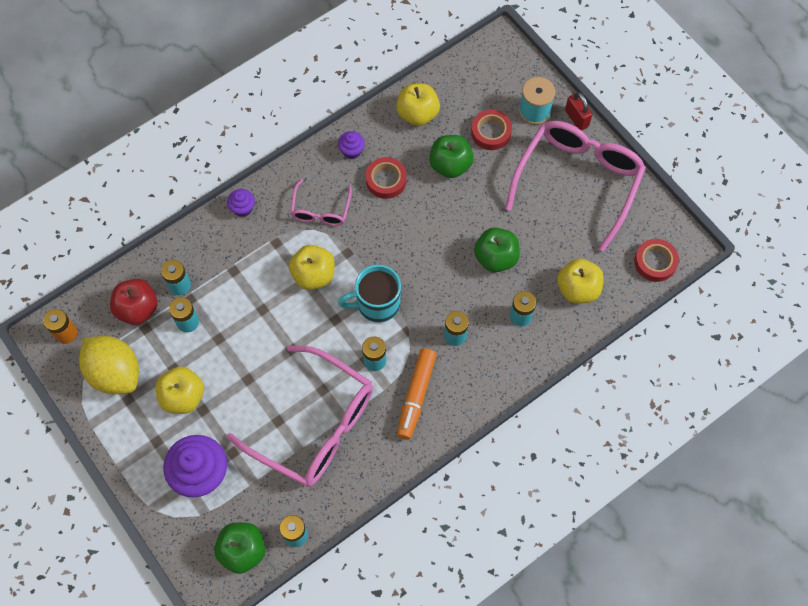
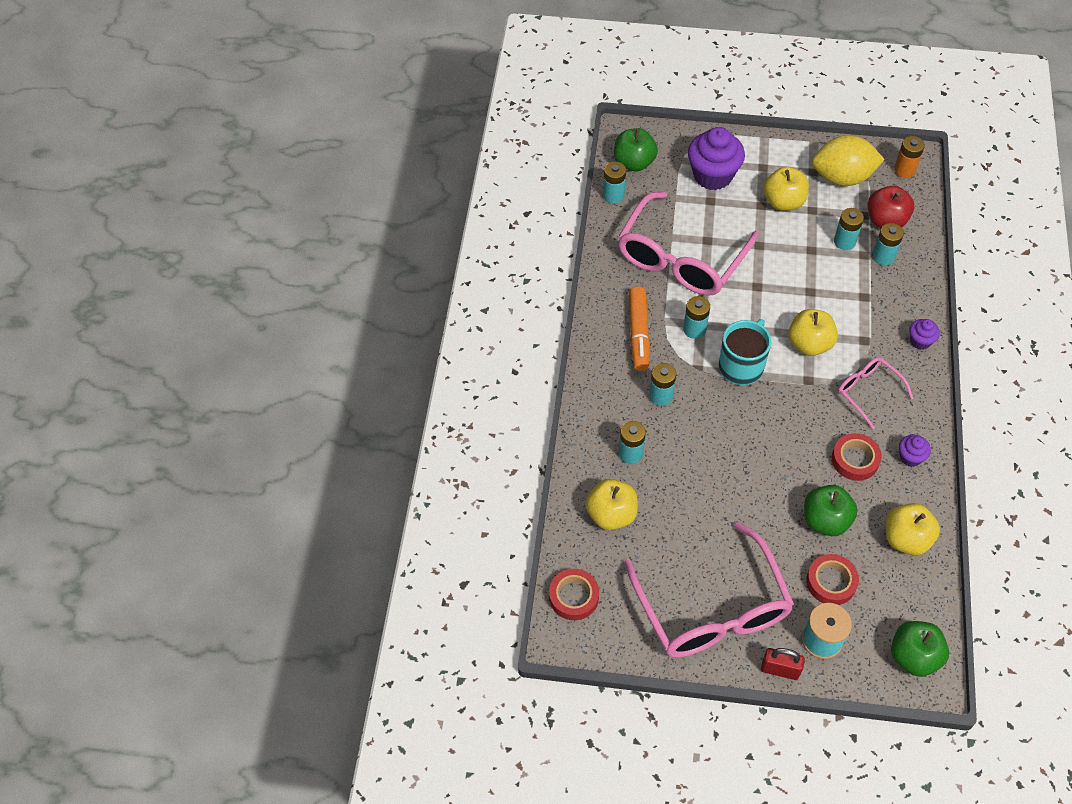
camera: 135 degrees right, 10 degrees down
(315, 425) = (681, 258): pink glasses -> pink glasses turned 45 degrees counterclockwise
(416, 395) = (638, 333): orange marker -> orange marker turned 150 degrees counterclockwise
(495, 258) = (700, 479): green apple -> green apple (913, 656)

